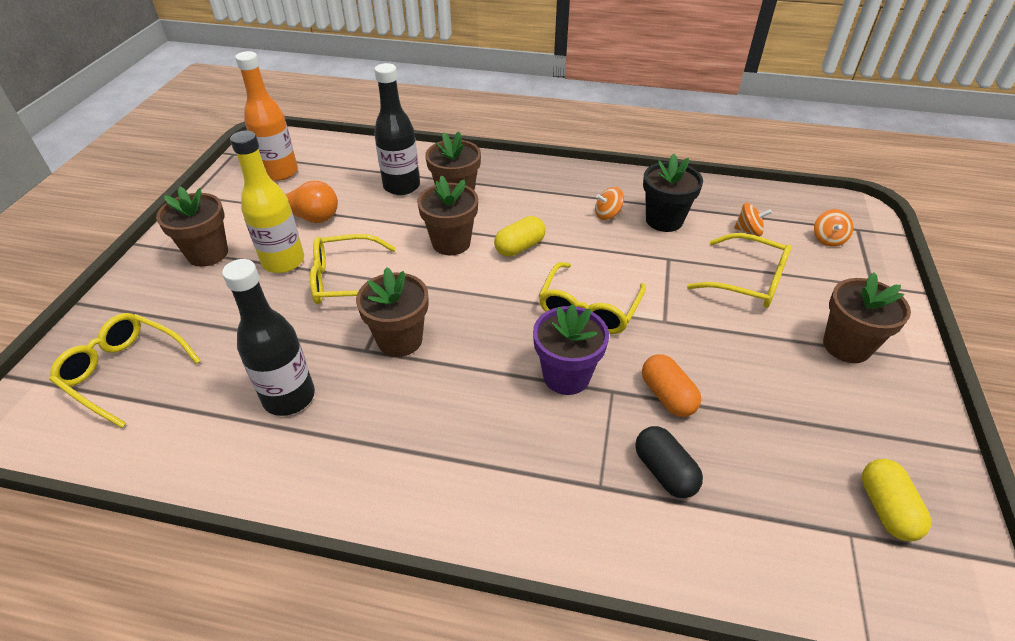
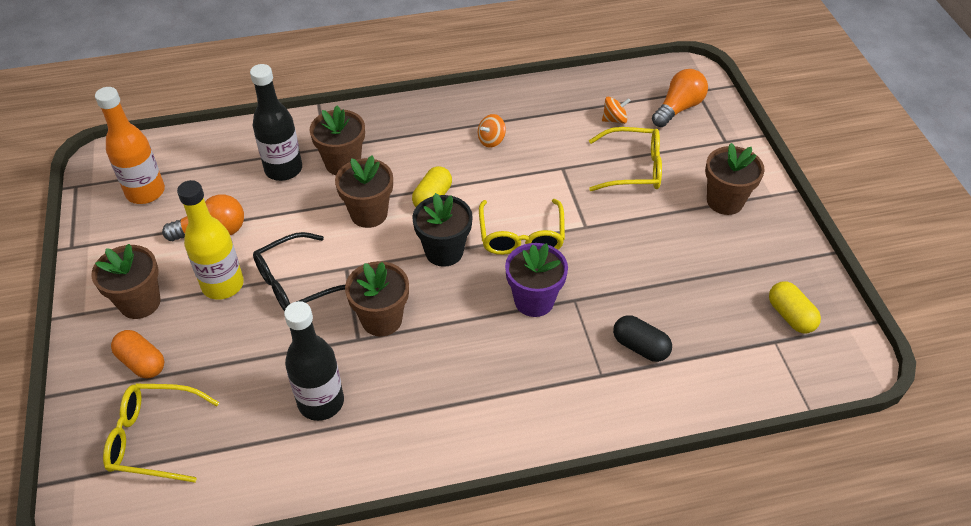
camera: 25 degrees left, 5 degrees up
(345, 280) = (295, 283): yellow glasses -> black glasses
(664, 220) = (542, 131): black flower pot -> black flower pot (444, 251)
(667, 396) = (616, 289): orange capsule -> orange capsule (142, 362)
(828, 239) = (678, 108): orange spinning top -> orange light bulb

